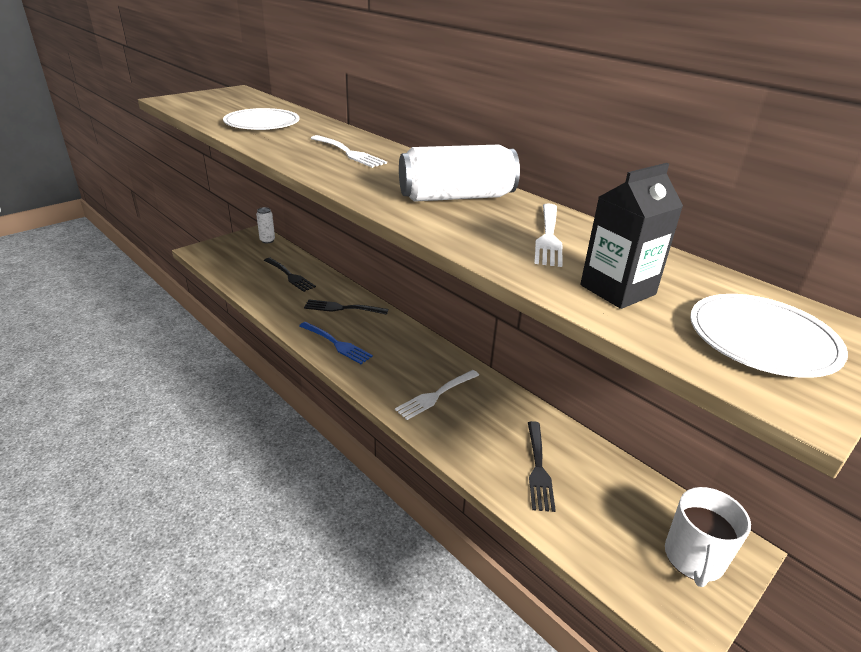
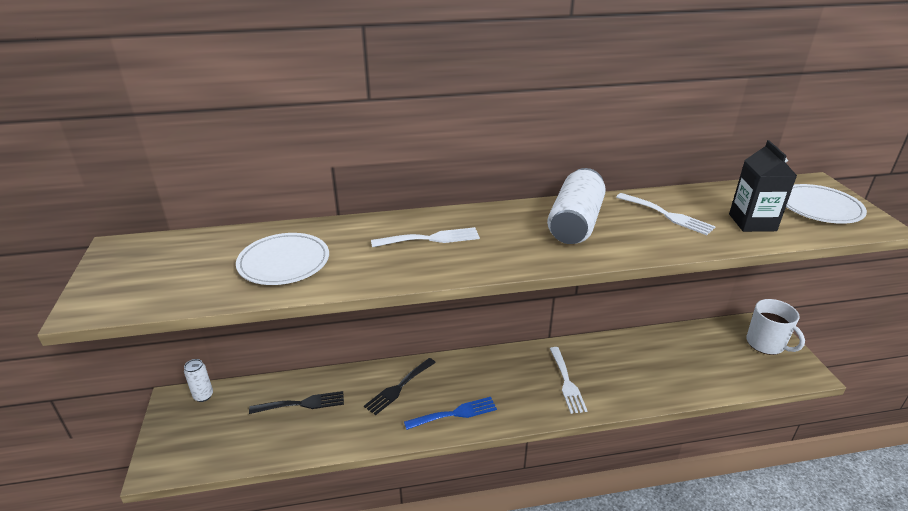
camera: 55 degrees left, 0 degrees up
(538, 469) = (671, 367): black fork -> none

